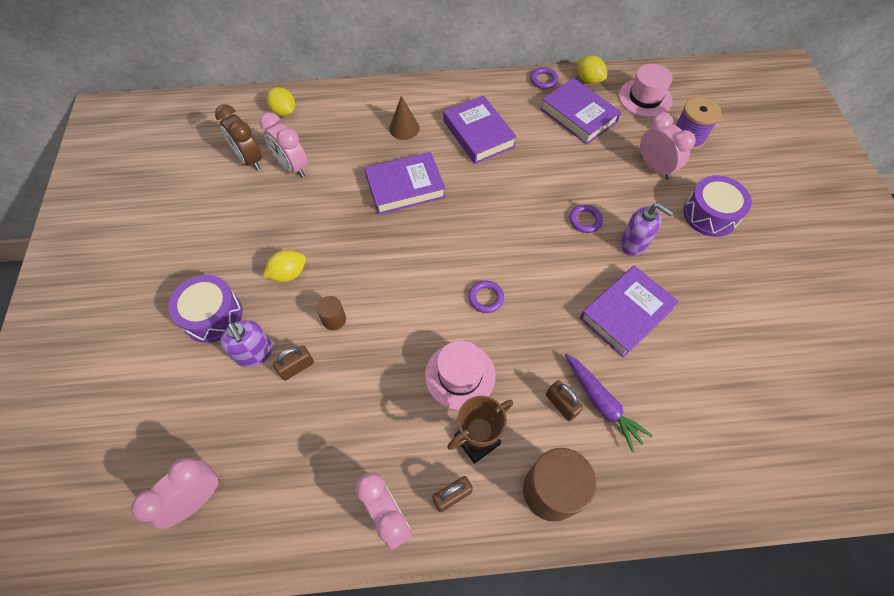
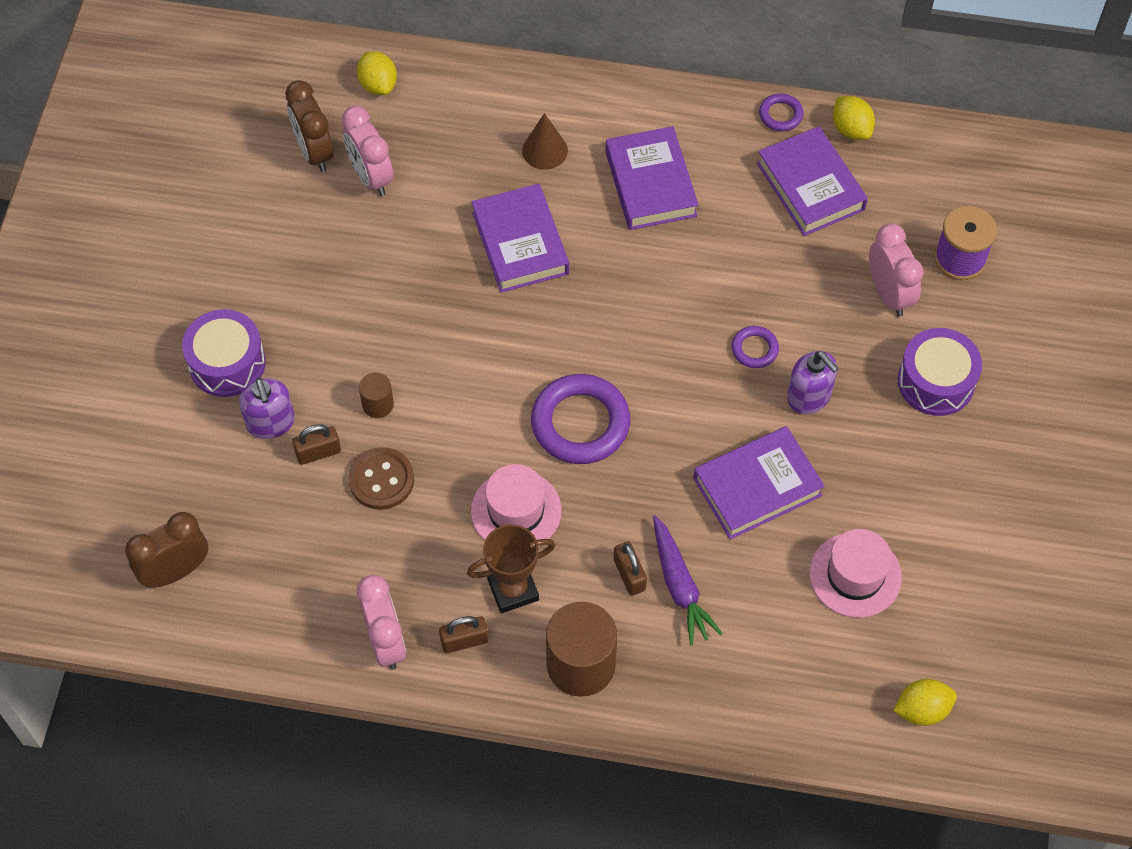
camera: 15 degrees right, 0 degrees up
(197, 498) = (176, 571): pink clock -> brown clock
(289, 274) = (333, 331): yellow lemon -> yellow lemon (922, 710)
(351, 377) = (381, 480): none -> brown button
(405, 187) = (520, 243): purple book -> purple book turned 75 degrees clockwise
(485, 298) = (580, 423): purple ring -> purple ring, size x2.05
(645, 98) = (925, 179): pink hat -> pink hat (855, 575)

